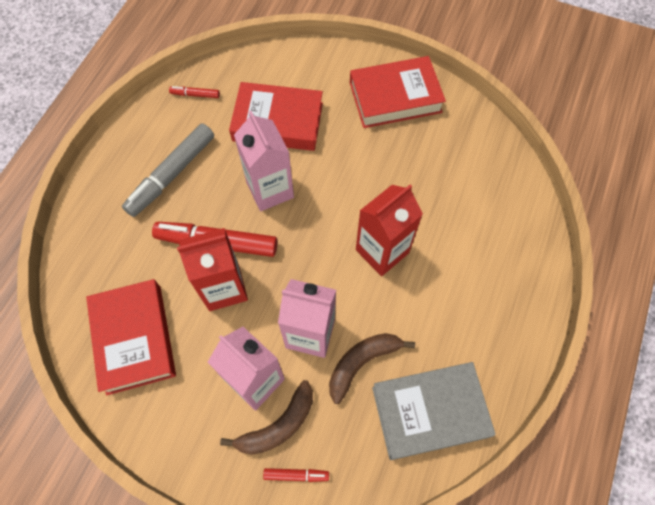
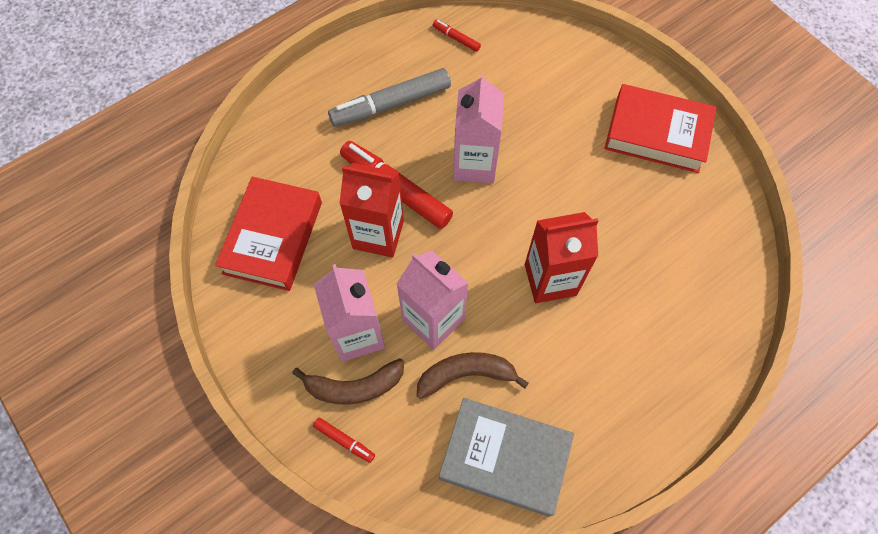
camera: 30 degrees right, 0 degrees up
(278, 122) = (521, 102): red book -> none

